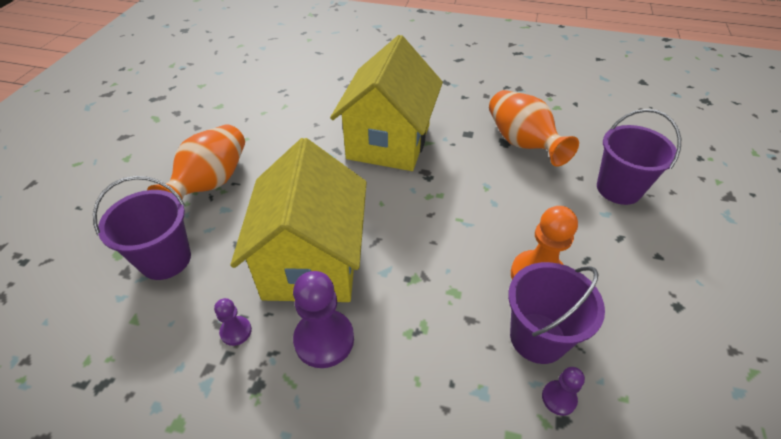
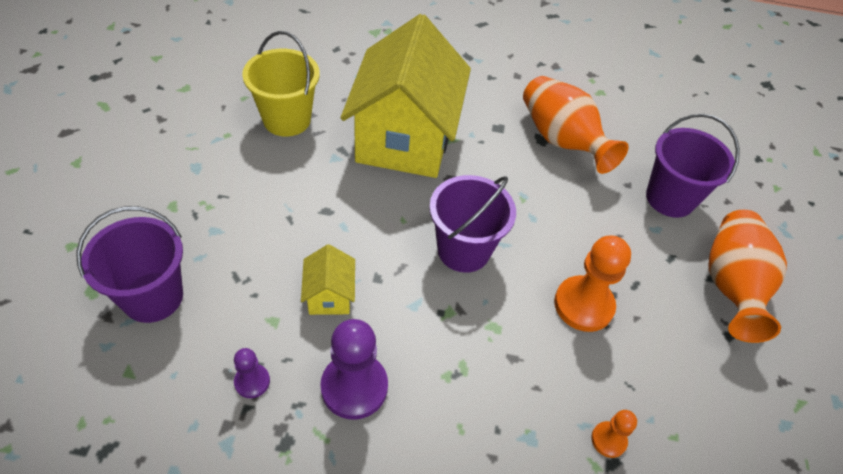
camera: 10 degrees left, 5 degrees up
(211, 183) = (192, 196): orange vase -> orange vase (731, 286)
(295, 128) = (287, 119): none -> yellow bucket
(312, 262) = (329, 295): yellow house -> yellow house, size x0.40
(537, 337) = (585, 375): purple bucket -> purple bucket (463, 250)
(559, 398) = (608, 440): purple pawn -> orange pawn

